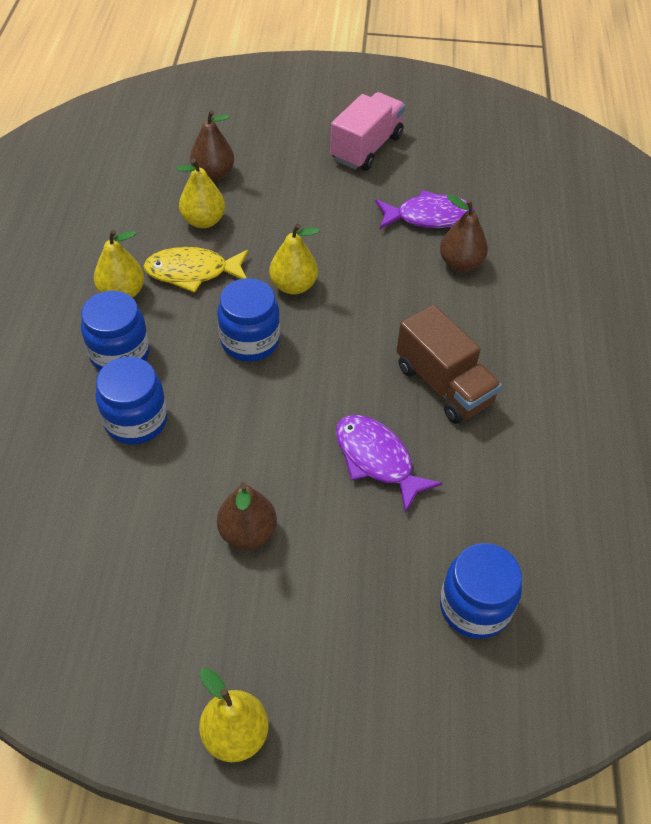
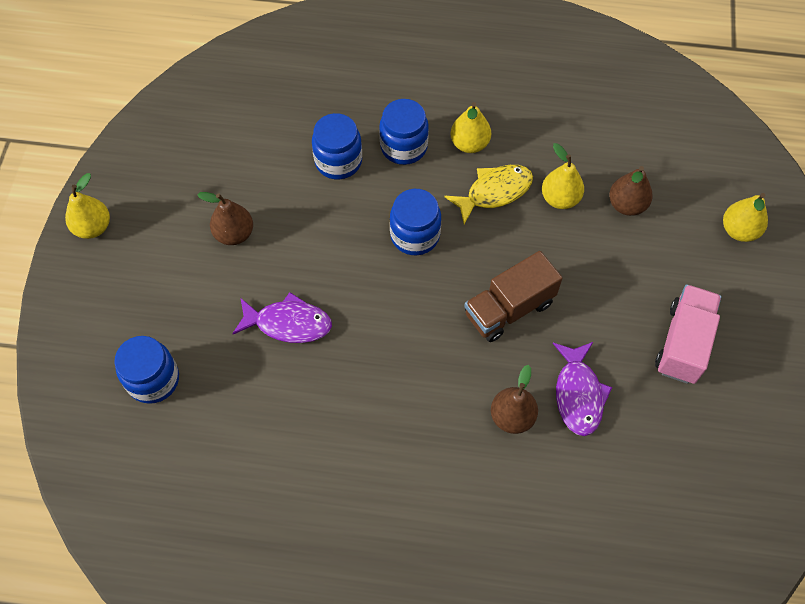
camera: 95 degrees right, 10 degrees up
(192, 272) = (494, 192): yellow fish -> yellow fish turned 60 degrees clockwise
(293, 286) = (479, 269): yellow pear -> yellow pear (739, 230)
(366, 148) = (683, 343): pink truck -> pink truck turned 105 degrees counterclockwise
(377, 459) = (288, 323): purple fish -> purple fish turned 45 degrees clockwise
(443, 385) = (361, 383): brown truck -> brown truck (509, 309)

